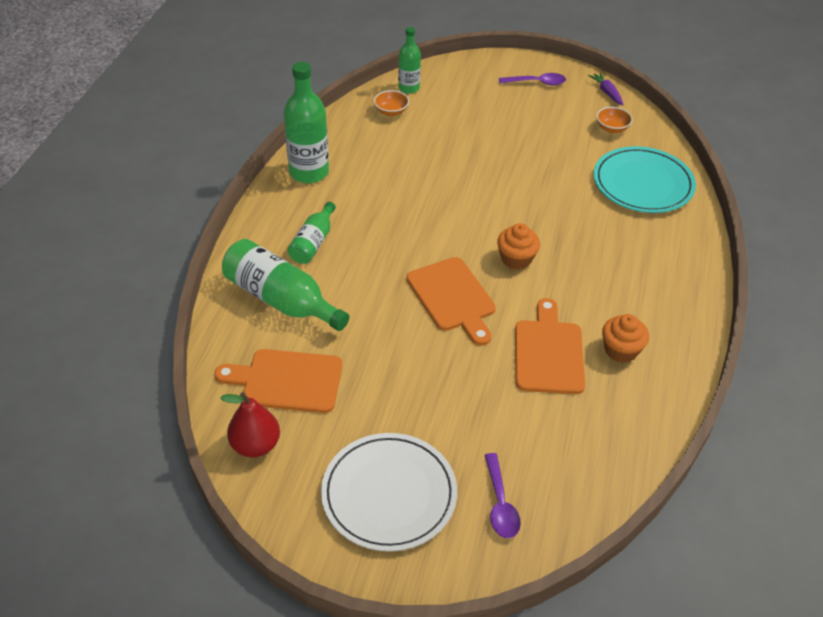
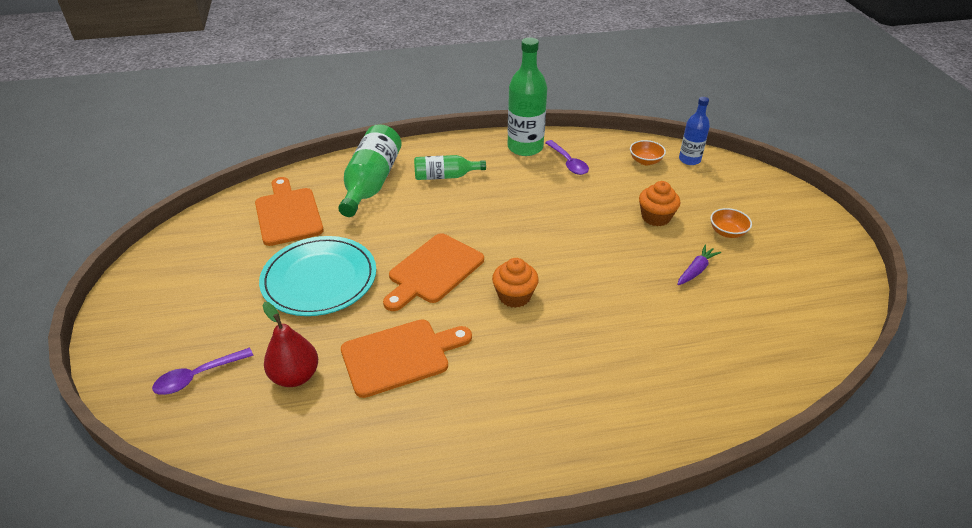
camera: 65 degrees right, 5 degrees down
(255, 445) = (218, 221): red pear -> red pear (295, 376)
(389, 494) = (190, 304): white plate -> none
(409, 88) = (689, 160): green bottle -> blue bottle
(536, 83) = (797, 232): purple spoon -> purple spoon (568, 162)
(607, 92) = (848, 288): purple carrot -> purple carrot (696, 270)
(612, 128) = (788, 309): orange bowl -> orange bowl (727, 232)
(621, 350) = (435, 413): orange cupcake -> orange cupcake (656, 217)
(643, 183) = (720, 361): turquoise plate -> turquoise plate (319, 279)

